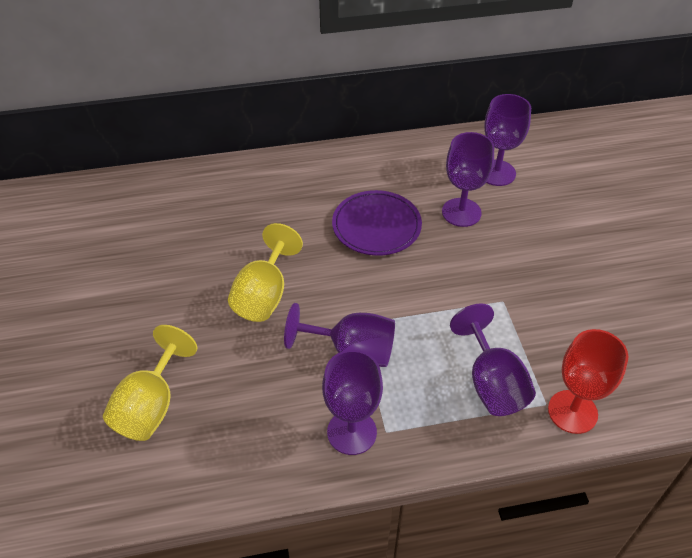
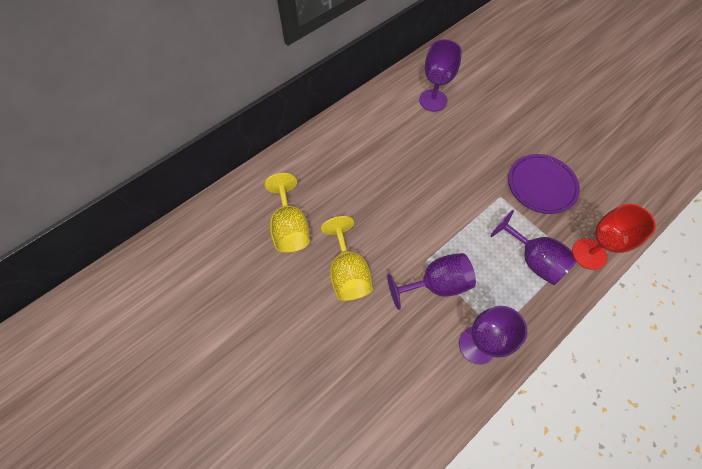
camera: 30 degrees left, 15 degrees up
(151, 406) = (333, 406): yellow goblet -> yellow goblet (290, 228)
(376, 226) = (385, 179): purple plate -> purple plate (541, 185)
(461, 212) = (431, 141): purple goblet -> none

